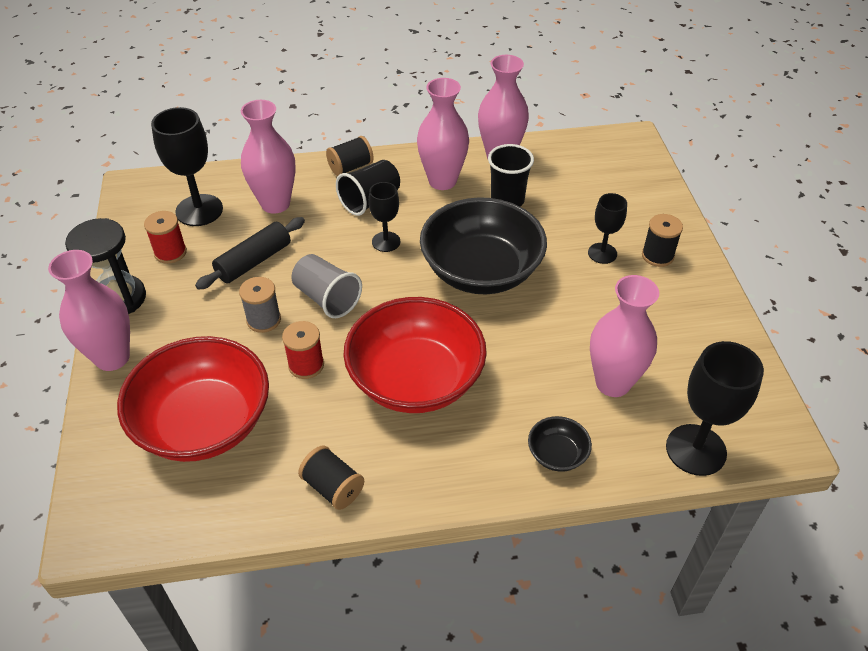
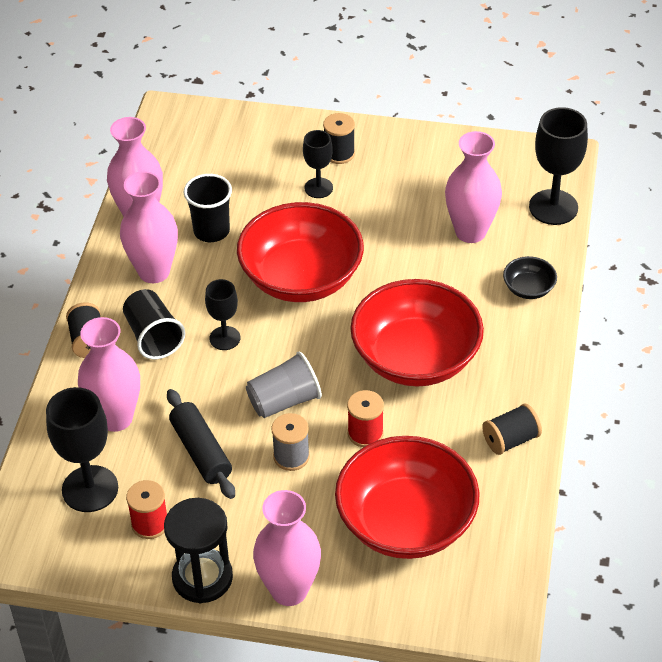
camera: 70 degrees left, 0 degrees up
(481, 271) = (301, 277): black bowl -> red bowl

